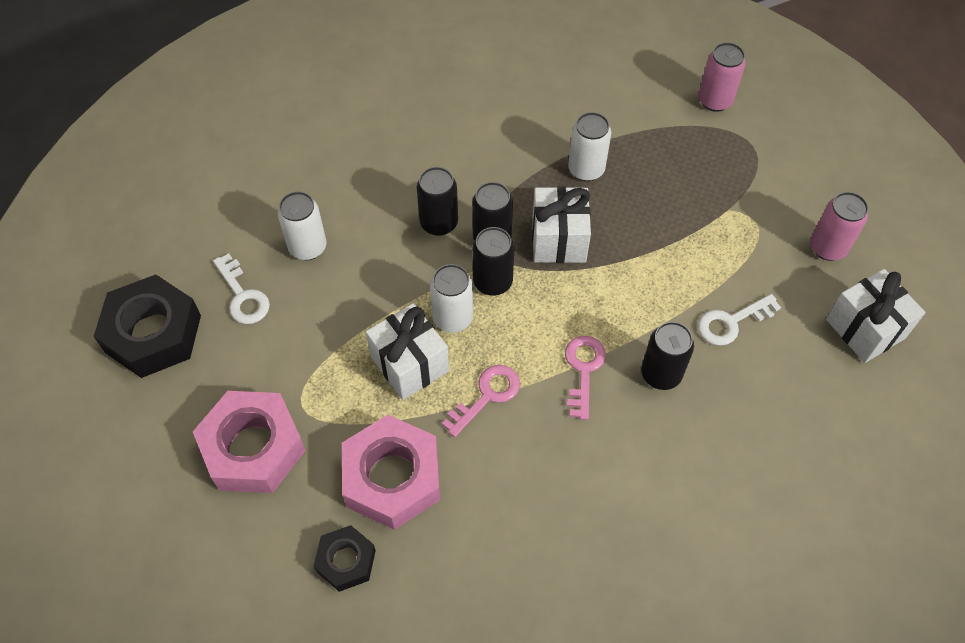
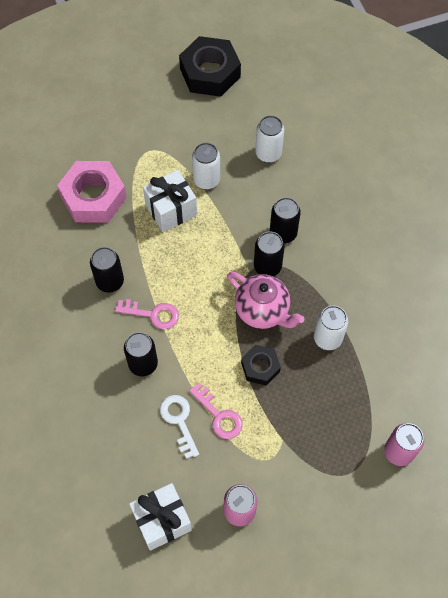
camera: 95 degrees right, 5 degrees up
(243, 295) = (233, 118): white key -> none
(253, 448) = (124, 126): pink nut -> none
(346, 561) = (46, 172): black nut -> black nut (260, 367)
(453, 318) = (203, 237): white can -> white can (206, 180)
(487, 396) = (141, 253): pink key -> pink key (219, 415)
(492, 282) = (229, 264): black can -> black can (110, 281)
(559, 239) = (263, 311): white gift -> pink teapot

